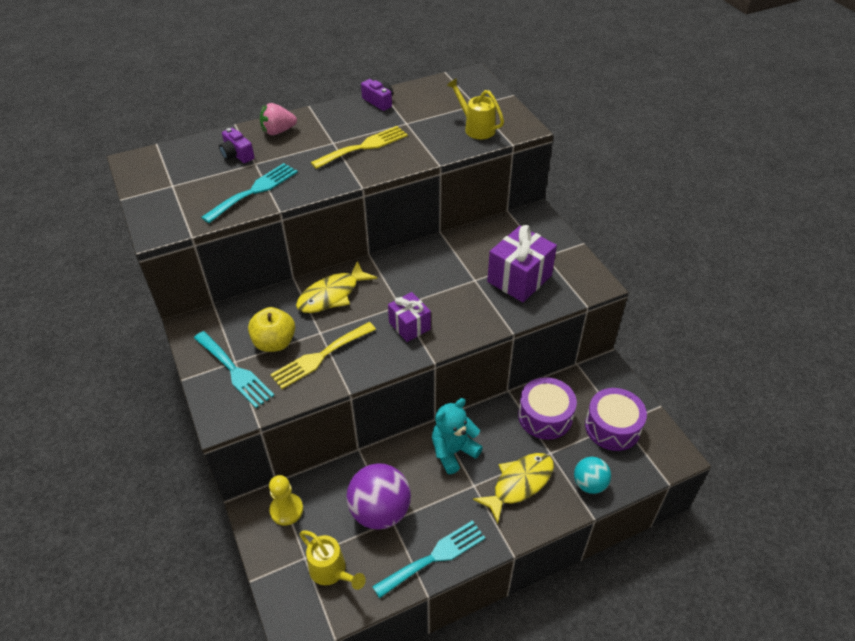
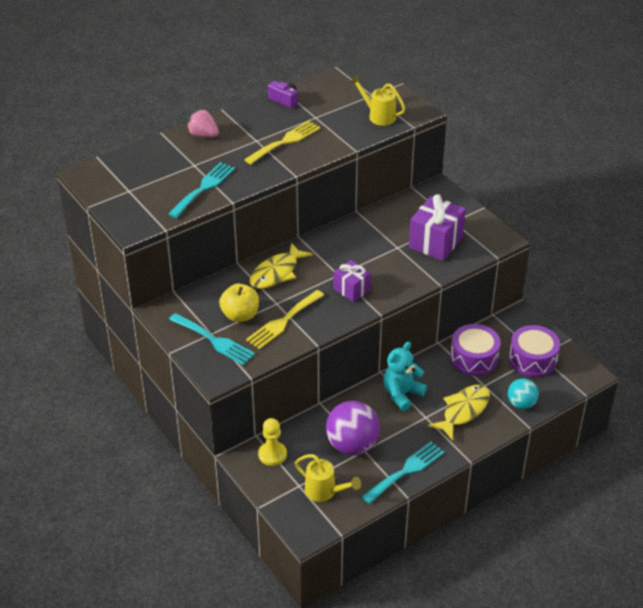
camera: 10 degrees left, 5 degrees down
(237, 154) = (175, 159): purple camera -> none
(278, 131) = (203, 135): pink strawberry -> pink strawberry turned 60 degrees clockwise

